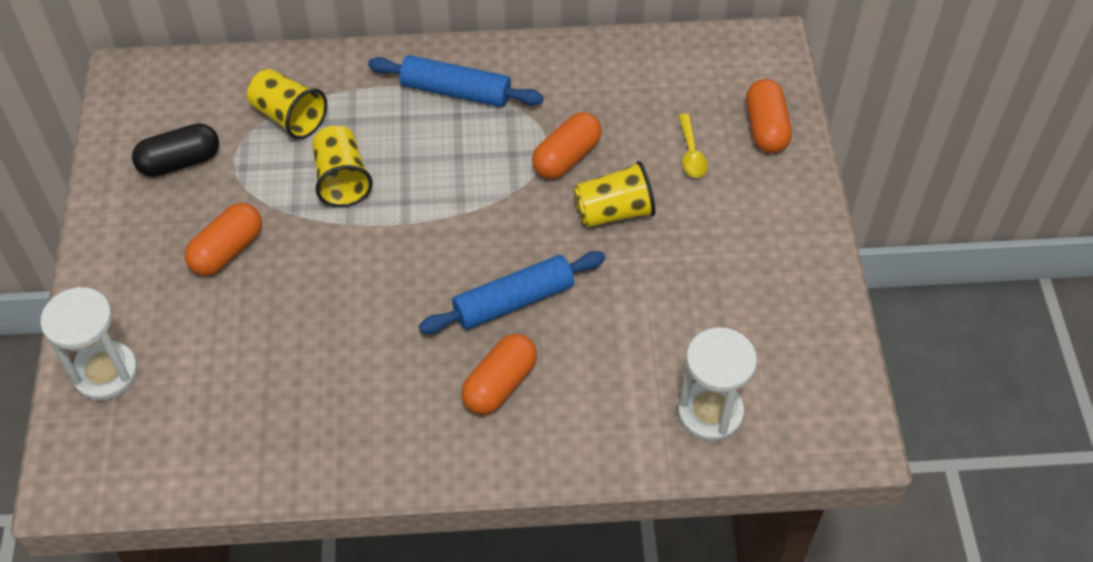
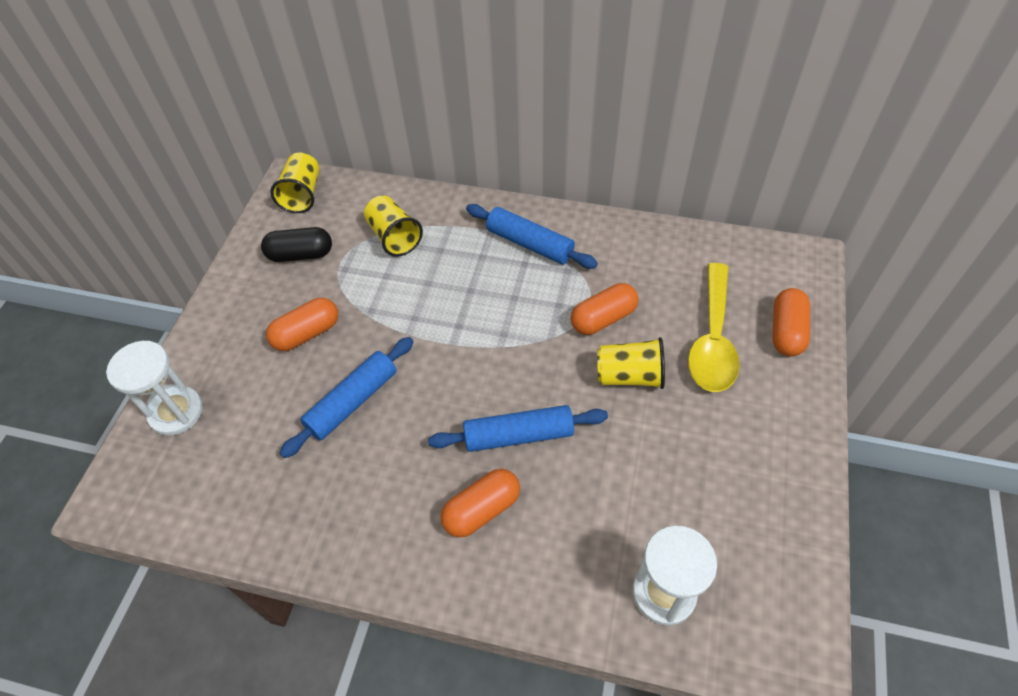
camera: 20 degrees right, 0 degrees up
(314, 312) = (352, 402): none -> blue rolling pin
(342, 180) = (415, 296): yellow cup -> yellow cup (302, 195)
(691, 153) = (712, 339): yellow spoon -> yellow spoon, size x2.17

